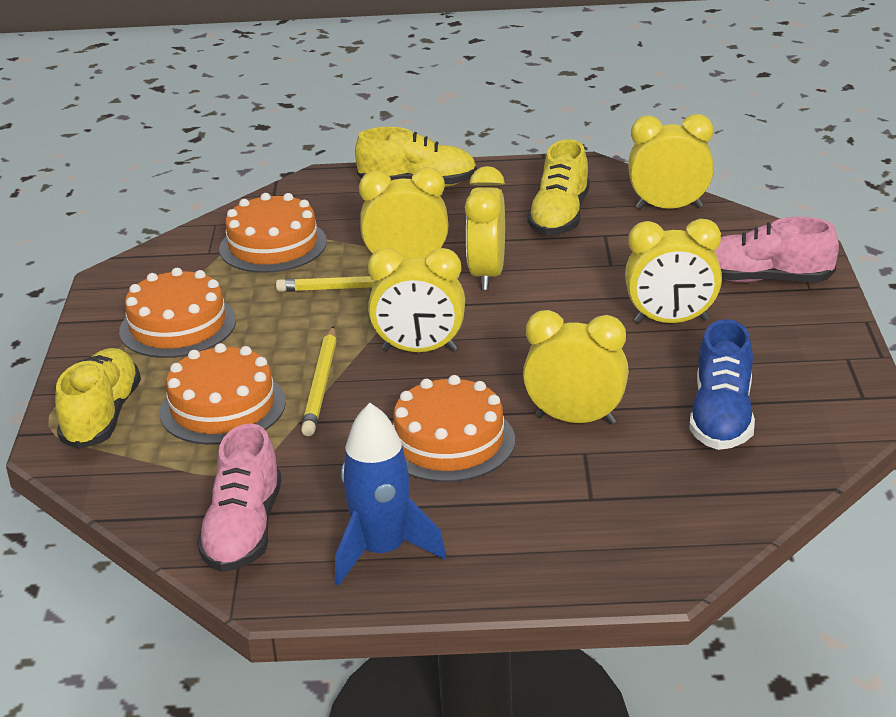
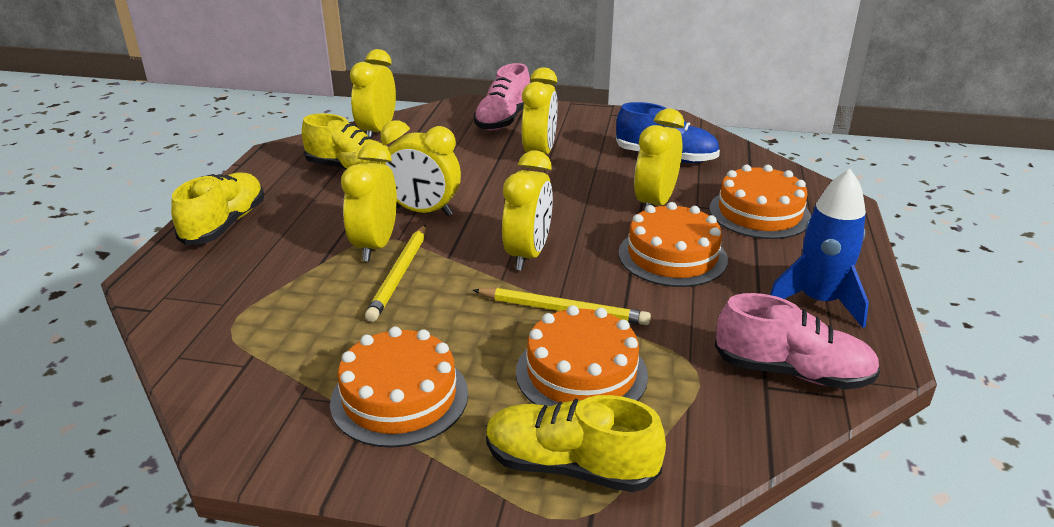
camera: 80 degrees left, 0 degrees up
(273, 245) = (270, 318): orange cake -> orange cake (759, 213)

